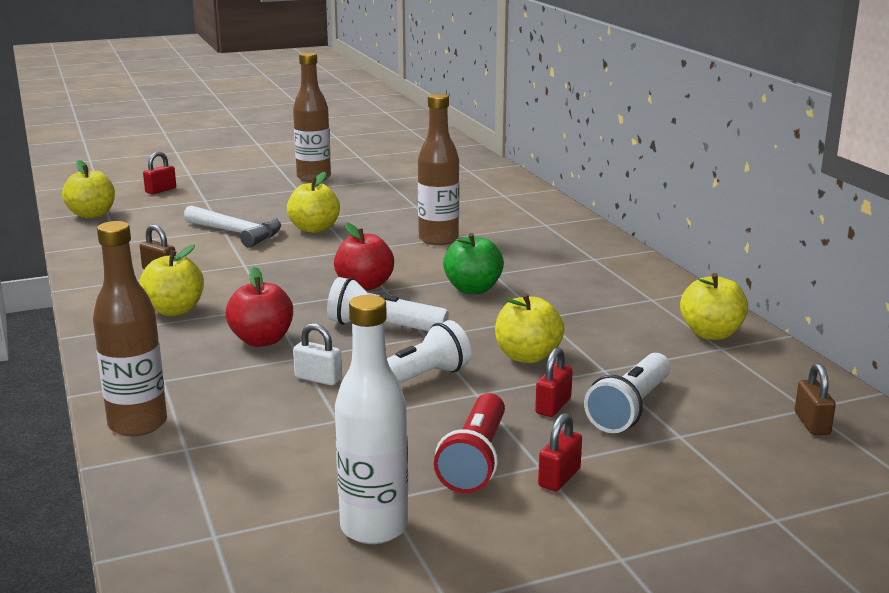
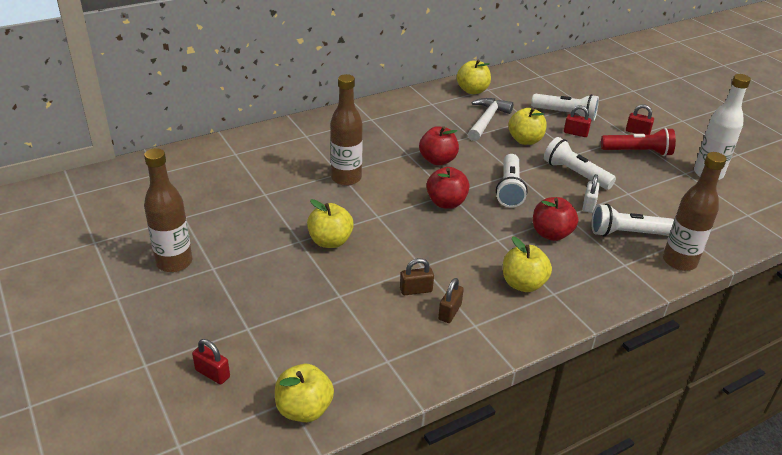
camera: 100 degrees left, 15 degrees up
(230, 396) = (627, 233): none -> white flashlight
(237, 233) = (348, 285): white hammer -> white hammer (487, 120)
(473, 289) = (437, 160): green apple -> red apple
(812, 423) = (554, 76): brown padlock -> brown padlock (416, 290)

